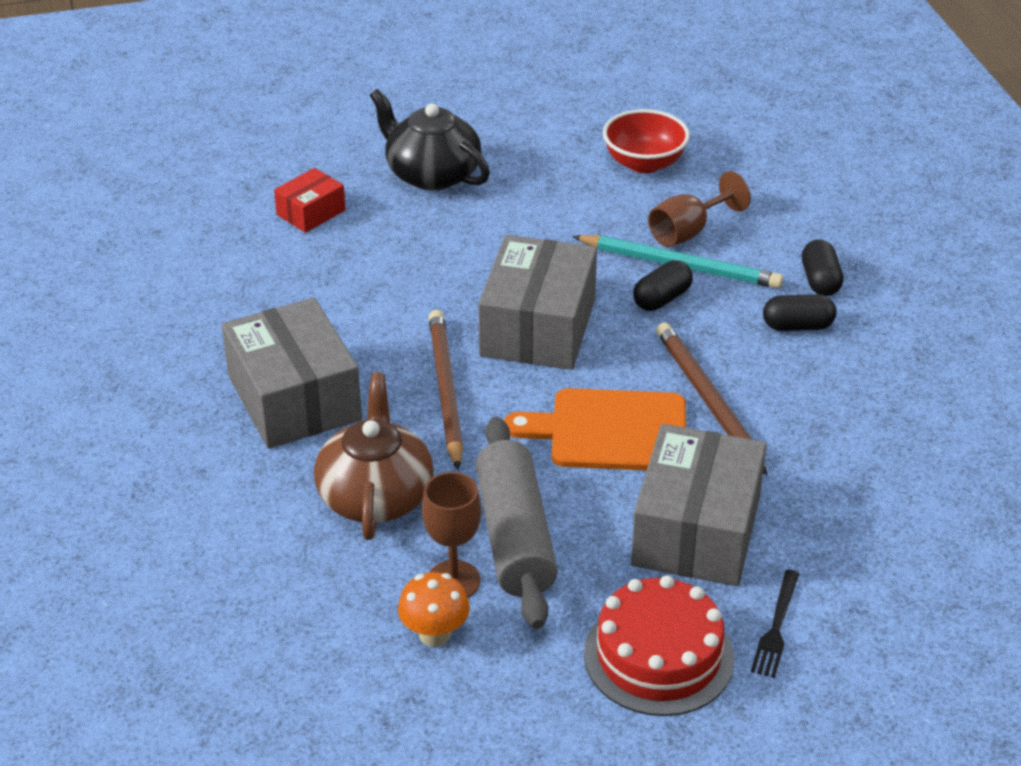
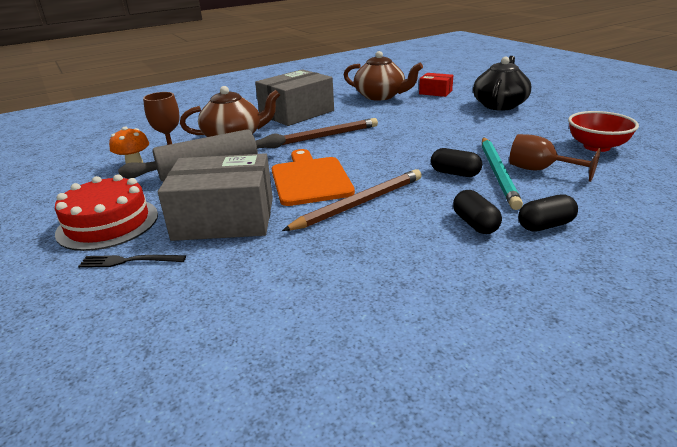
camera: 75 degrees right, 10 degrees down
(279, 277) = (380, 96): none -> brown teapot
(538, 327) = (392, 147): grey box -> none

